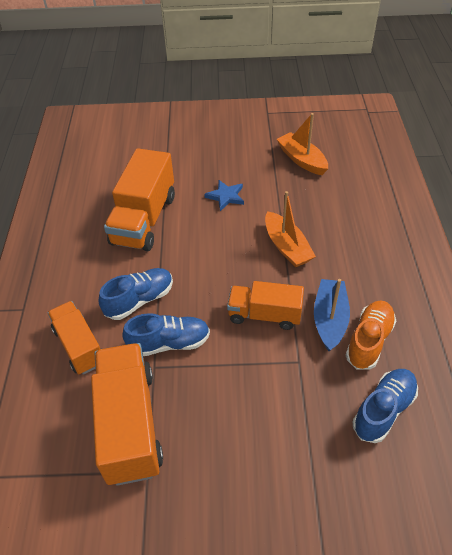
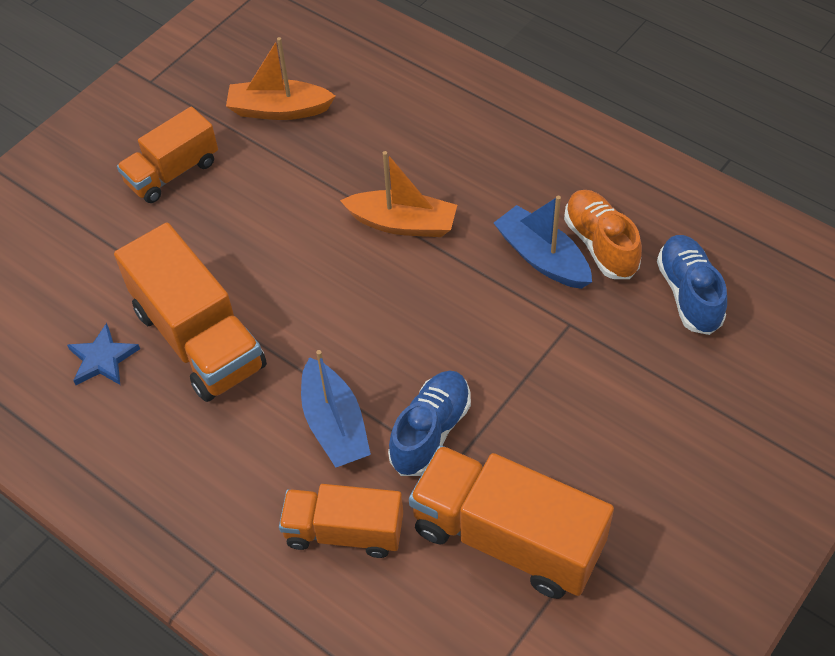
camera: 50 degrees left, 5 degrees up
(139, 300) = (334, 424): blue shoe -> blue boat
(226, 196) = (255, 227): blue star -> blue star (102, 359)
(264, 315) = (479, 312): orange truck -> orange truck (172, 173)

